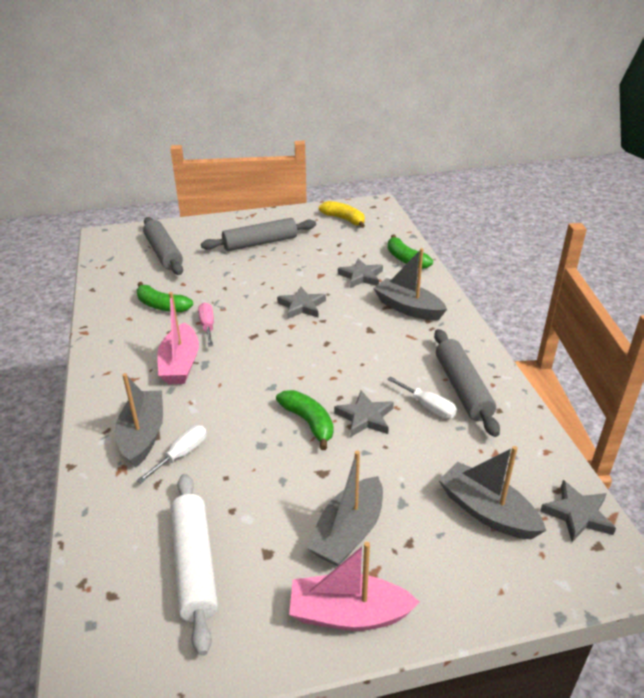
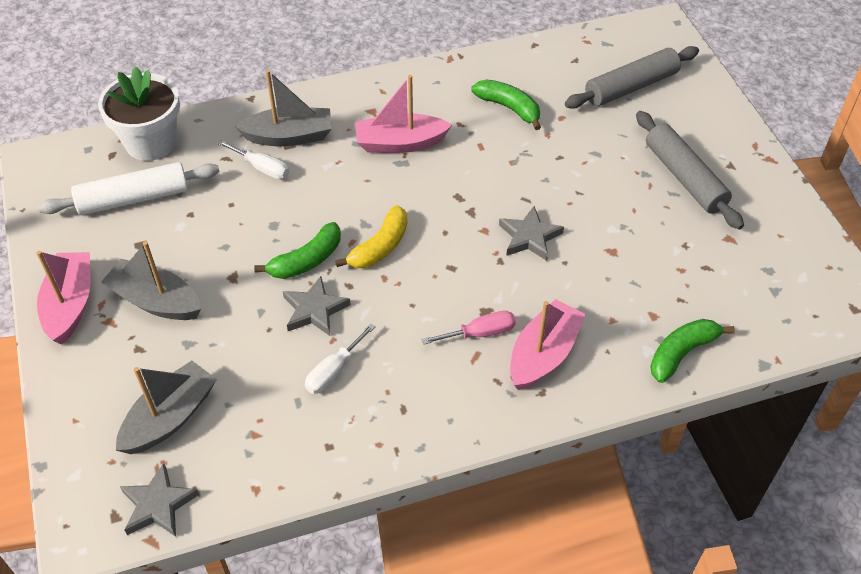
camera: 85 degrees right, 15 degrees up
(105, 554) = (151, 142): none -> white flower pot
(161, 306) = (509, 108): green banana -> green banana turned 105 degrees clockwise
(207, 326) = (473, 154): pink screwdriver -> pink screwdriver (480, 333)
(344, 219) = (791, 271): yellow banana -> yellow banana (380, 247)
(361, 276) = (617, 298): grey star -> none
(408, 308) = (543, 354): grey boat -> pink boat
(462, 388) = (369, 409): grey rolling pin -> none

